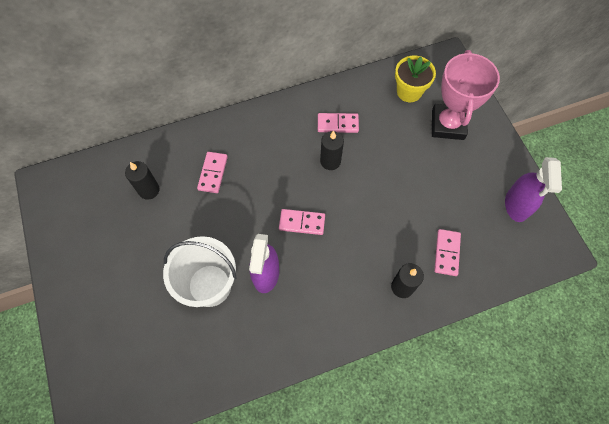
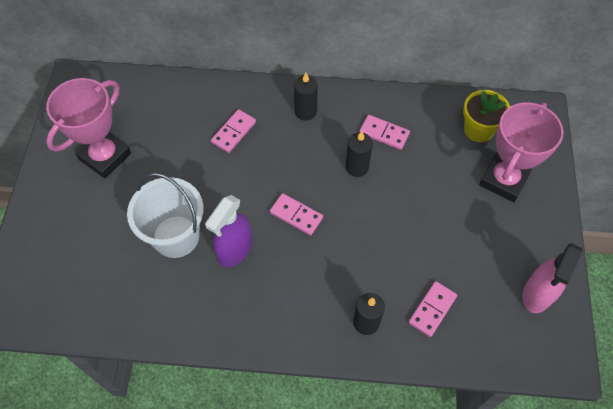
camera: 25 degrees right, 5 degrees down
(108, 242) = (105, 156): none -> pink trophy
(149, 190) = (166, 124): black candle -> black candle (305, 111)
(516, 205) = (537, 294): purple spray bottle -> pink spray bottle

